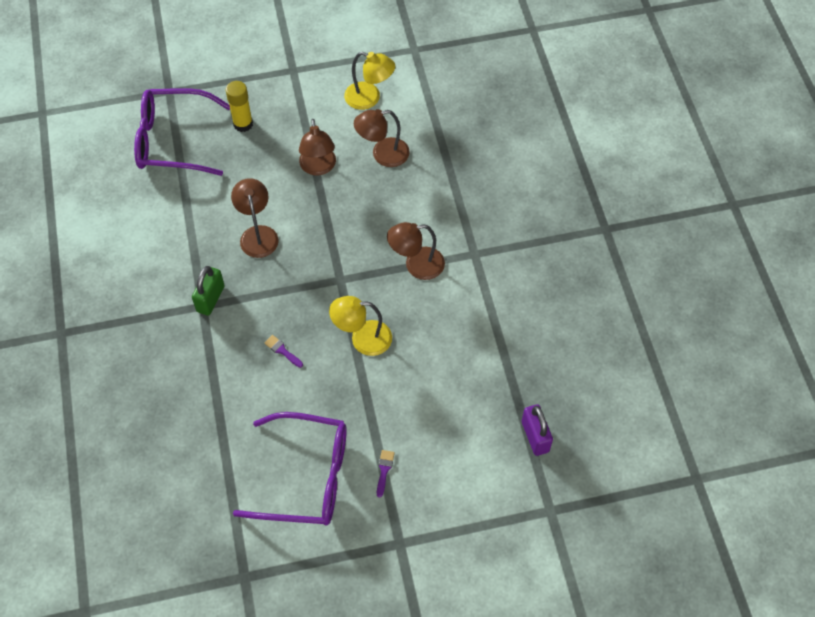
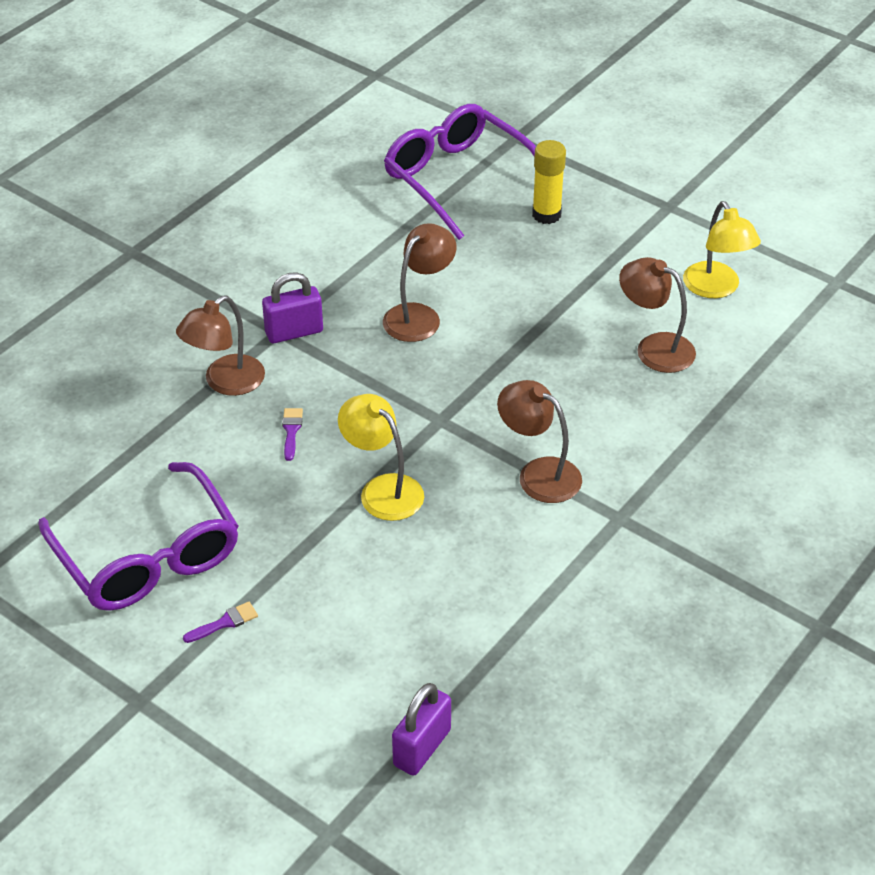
camera: 50 degrees right, 15 degrees down
(210, 299) = (294, 332): green padlock -> purple padlock
(318, 167) = (567, 307): brown lamp -> brown lamp (225, 382)

